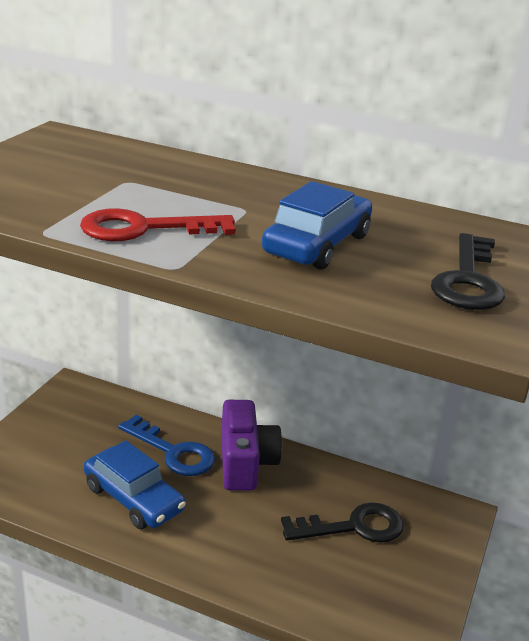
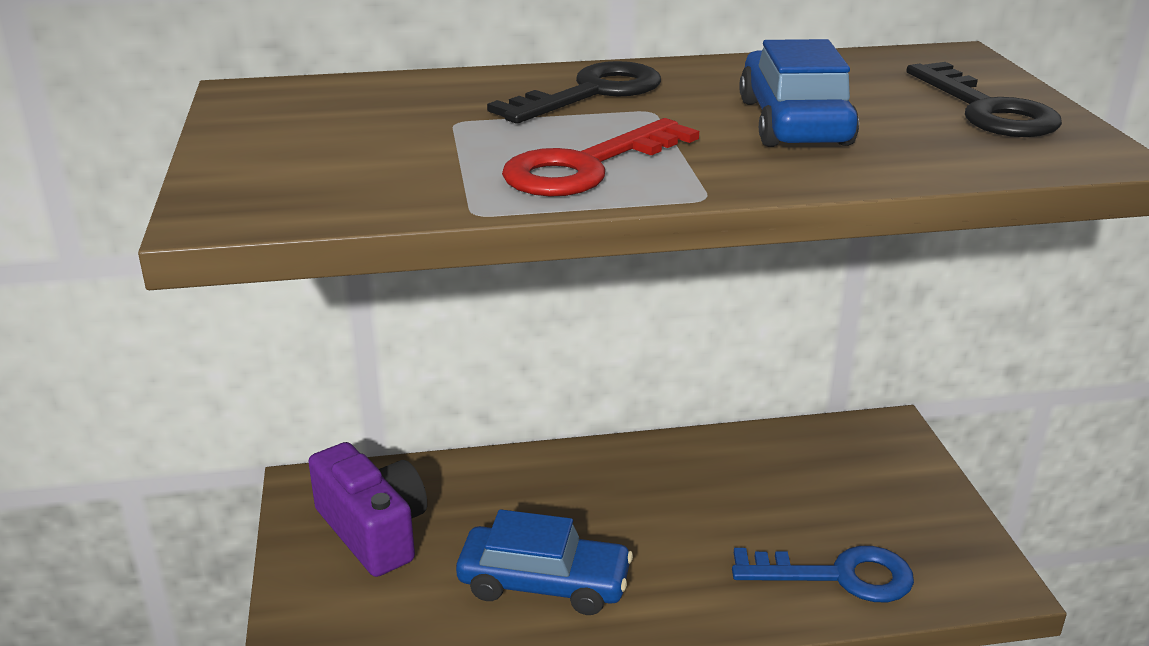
camera: 30 degrees left, 0 degrees up
(173, 452) = (529, 506): blue key -> blue key (837, 576)
(245, 462) = (624, 478): purple camera -> purple camera (373, 531)
(353, 527) = (811, 492): black key -> black key (591, 93)

